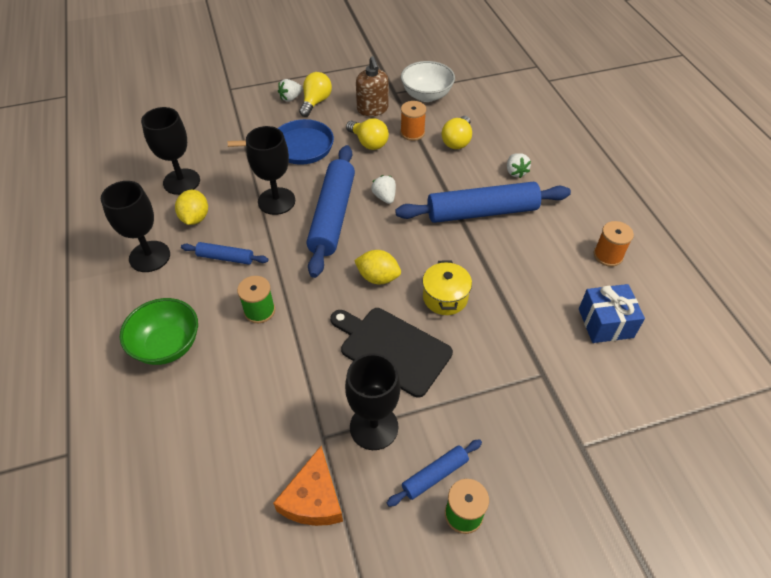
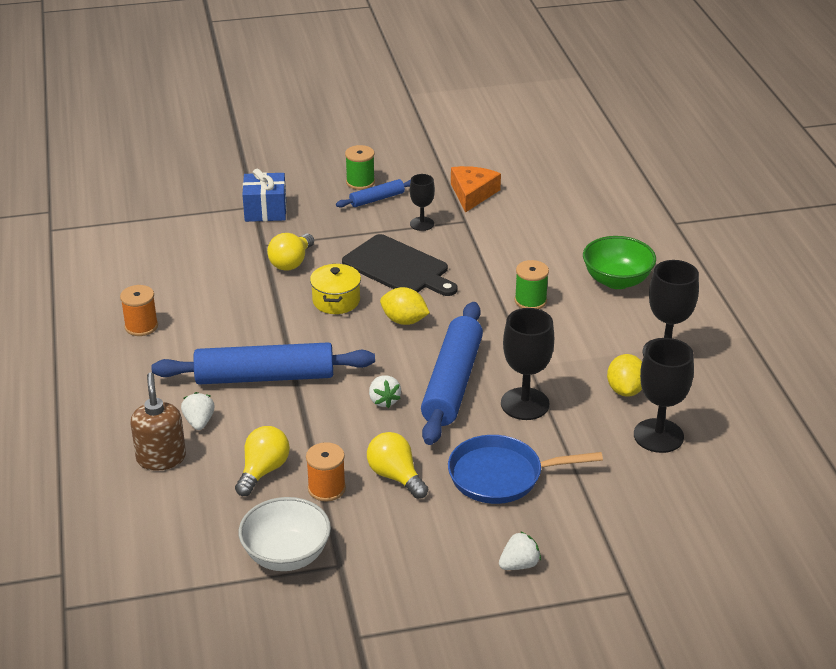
camera: 175 degrees left, 15 degrees down
(225, 258) = (577, 347): blue rolling pin -> none
(315, 102) = (476, 553): yellow light bulb -> yellow light bulb (291, 262)
(372, 109) = (382, 534): brown soap dispenser -> brown soap dispenser (161, 458)
(374, 427) = (422, 224): black goblet -> black goblet, size x0.59
(605, 323) = (183, 274): blue gift -> blue gift (265, 210)

